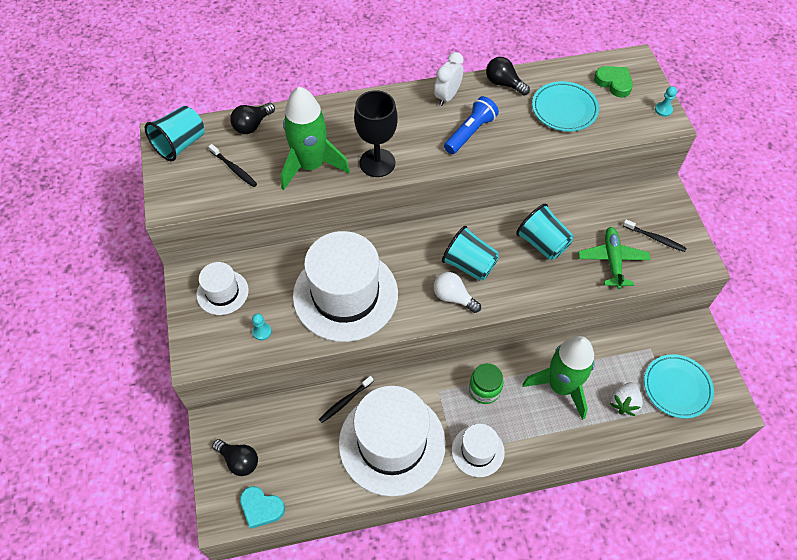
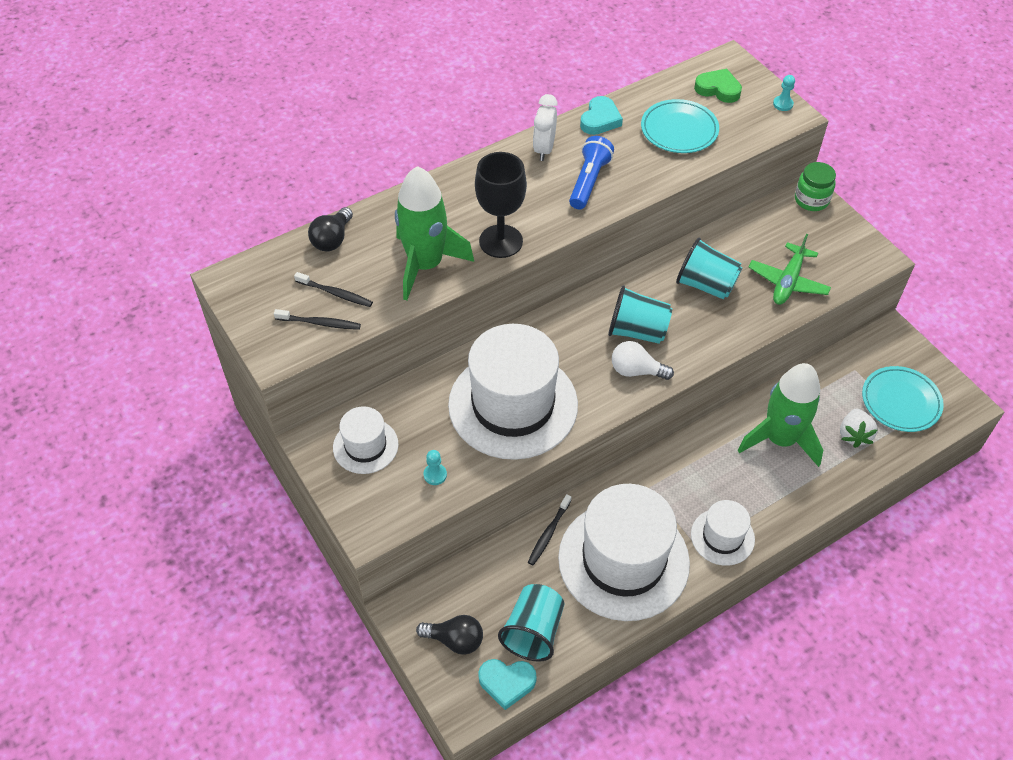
camera: 20 degrees left, 5 degrees down
(180, 144) = (255, 284): turquoise cup -> turquoise cup (533, 631)
(484, 390) = (699, 469): green jar -> green jar (811, 200)
(504, 84) = (600, 119): black light bulb -> turquoise heart
(612, 260) = (788, 282): green plane -> green plane turned 135 degrees counterclockwise
(655, 238) = (821, 246): black toothbrush -> black toothbrush (319, 323)

